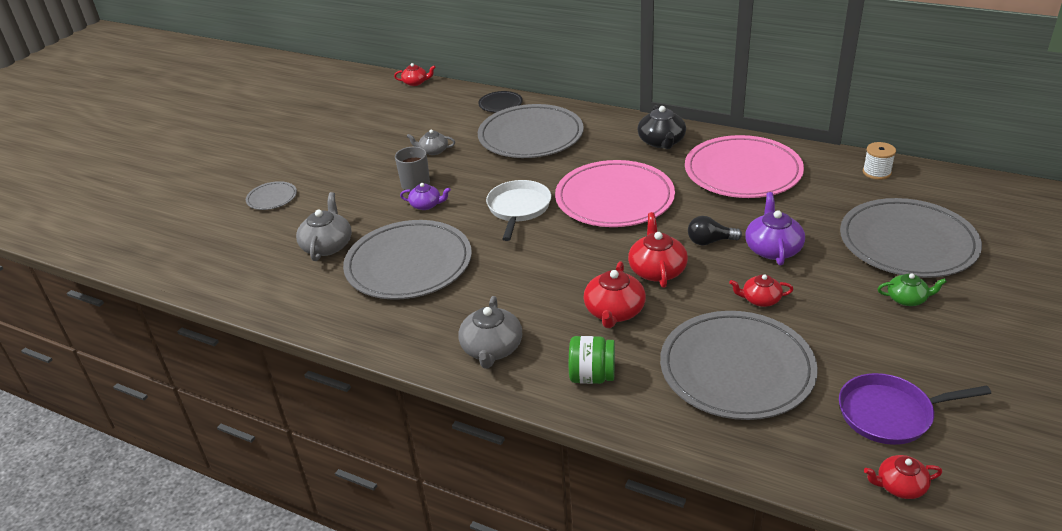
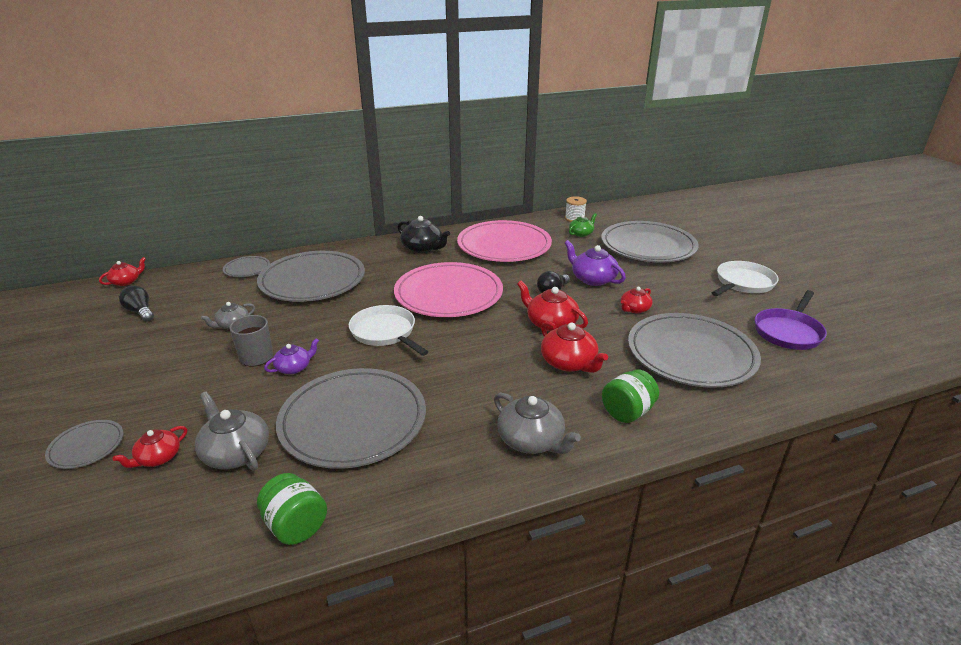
camera: 50 degrees left, 5 degrees down
(301, 308) = (296, 526): none -> green jar
(395, 113) = (140, 312): none -> black light bulb
(500, 104) = (247, 269): black plate -> grey plate
(900, 486) = (854, 364): red teapot -> red teapot (158, 458)
(907, 299) = (695, 272): green teapot -> green teapot (581, 233)
(945, 340) = (743, 283): none -> white pan

